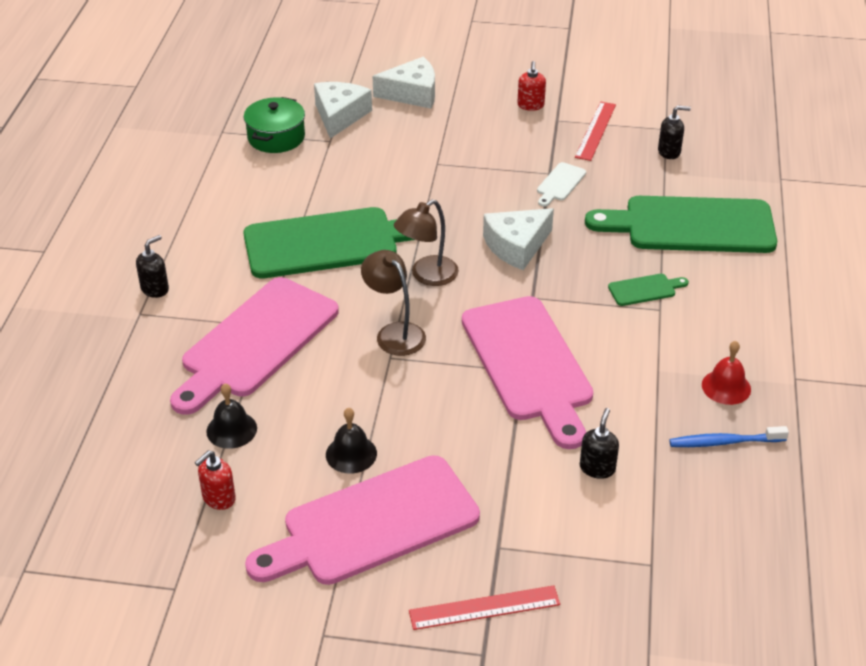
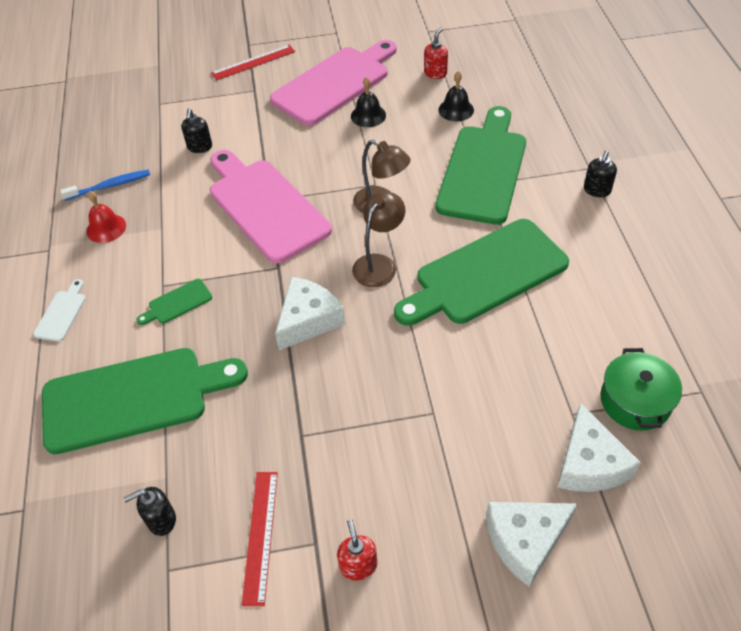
camera: 165 degrees right, 10 degrees up
(256, 342) = (483, 169): pink cutting board -> green cutting board
(560, 183) = (285, 421): white cutting board -> white cutting board (61, 313)

